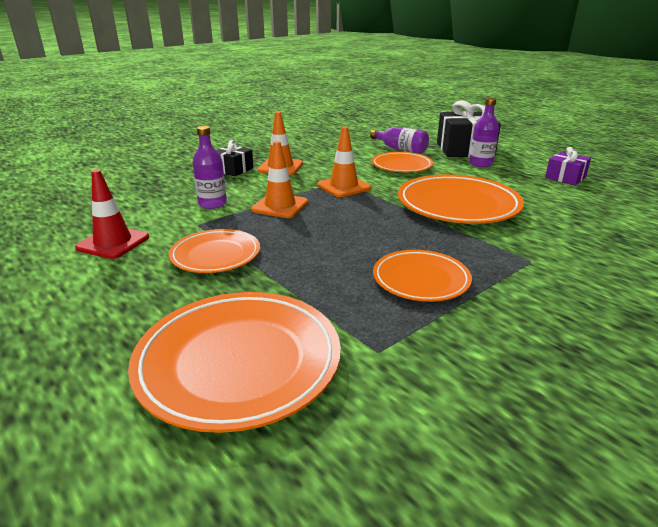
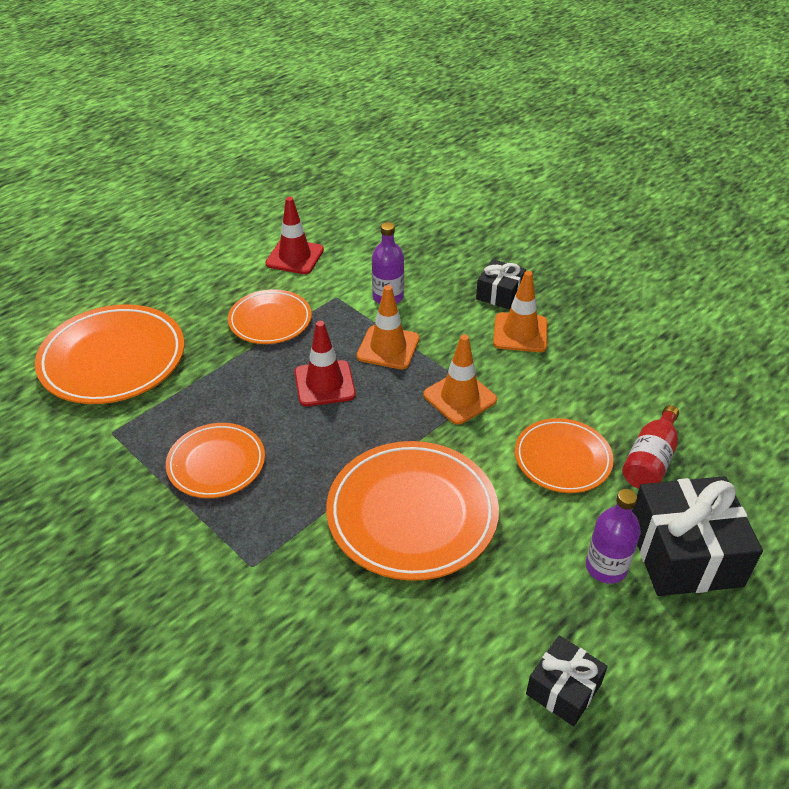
camera: 85 degrees right, 15 degrees up
(318, 231) = (324, 384): none -> red traffic cone
(401, 149) = (650, 460): purple bottle -> red bottle
(565, 177) = (563, 689): purple gift -> black gift

